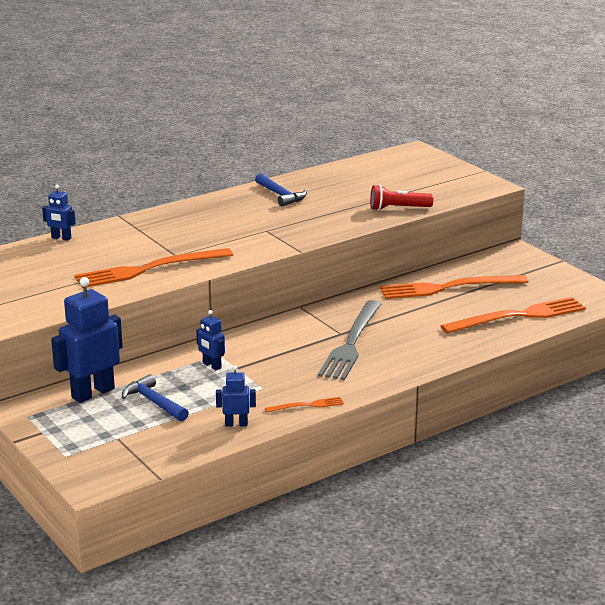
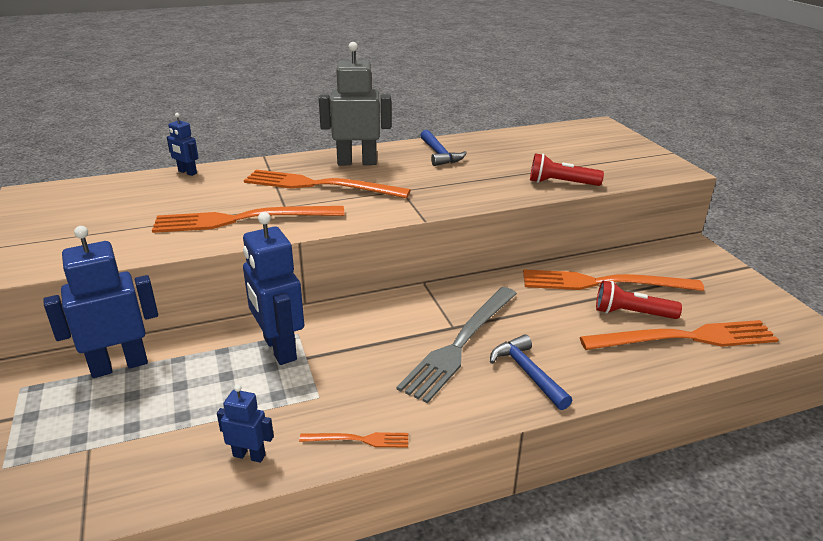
camera: 15 degrees right, 5 degrees up
(154, 402) = (176, 394): blue hammer -> blue hammer (528, 373)
(192, 235) = (320, 185): none -> orange fork
(210, 211) = (357, 162): none -> grey robot
(211, 366) = (279, 349): blue robot -> blue robot, size x1.99
(475, 306) = (632, 313): none -> red flashlight

